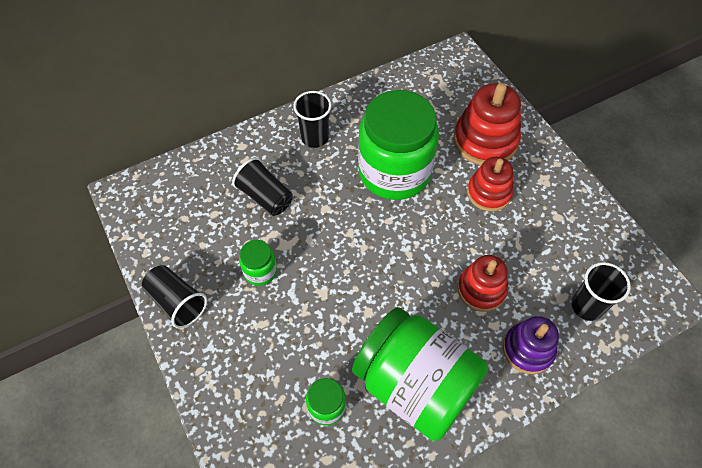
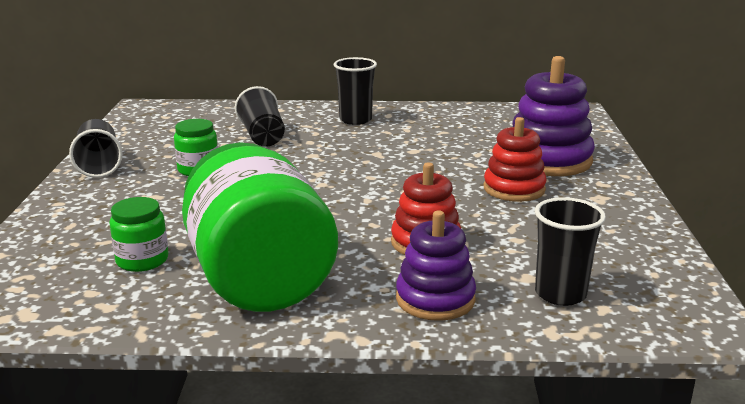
camera: 30 degrees right, 35 degrees down
(394, 172) = (415, 153): green jar -> none
(485, 141) = (548, 160): red stacking toy -> purple stacking toy

